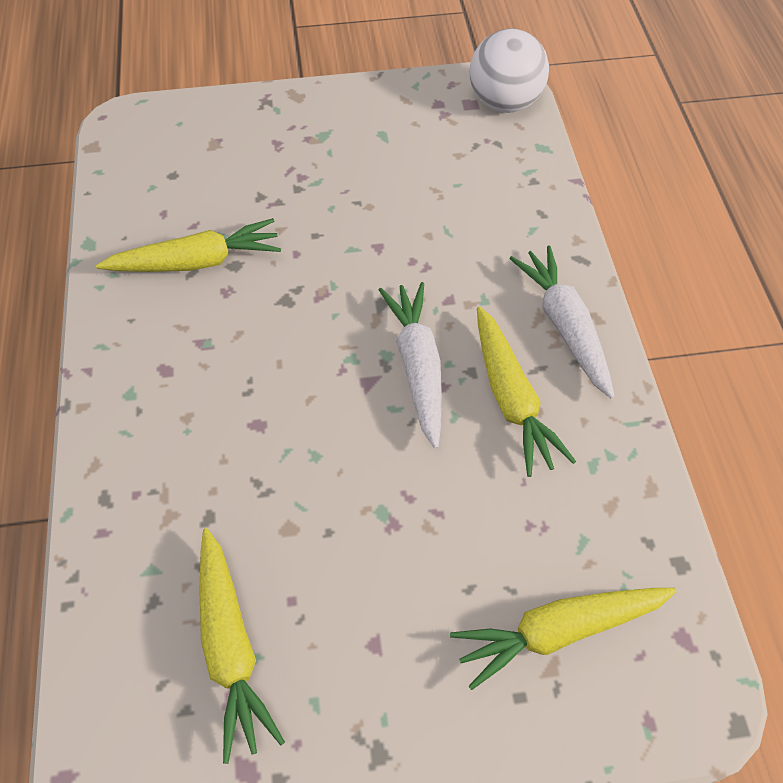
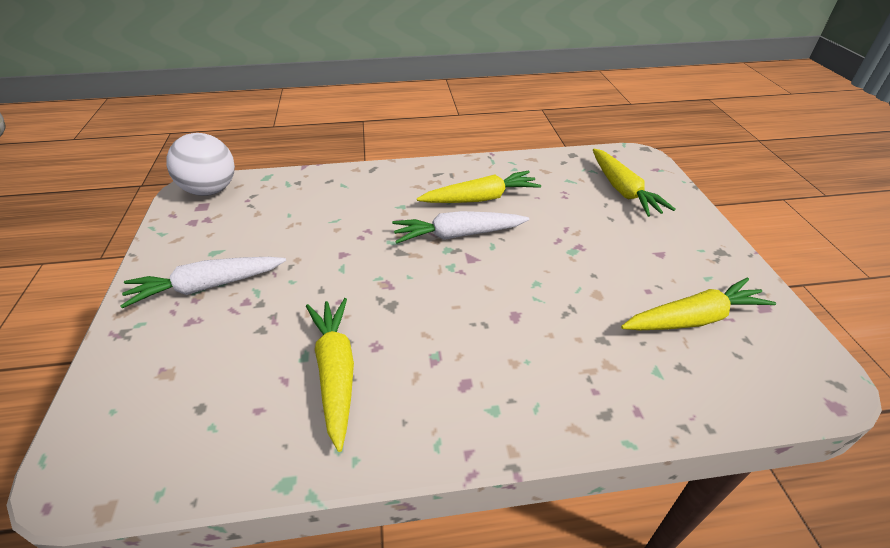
camera: 90 degrees left, 15 degrees down
(564, 326) = (425, 177): white carrot -> white carrot (207, 286)

